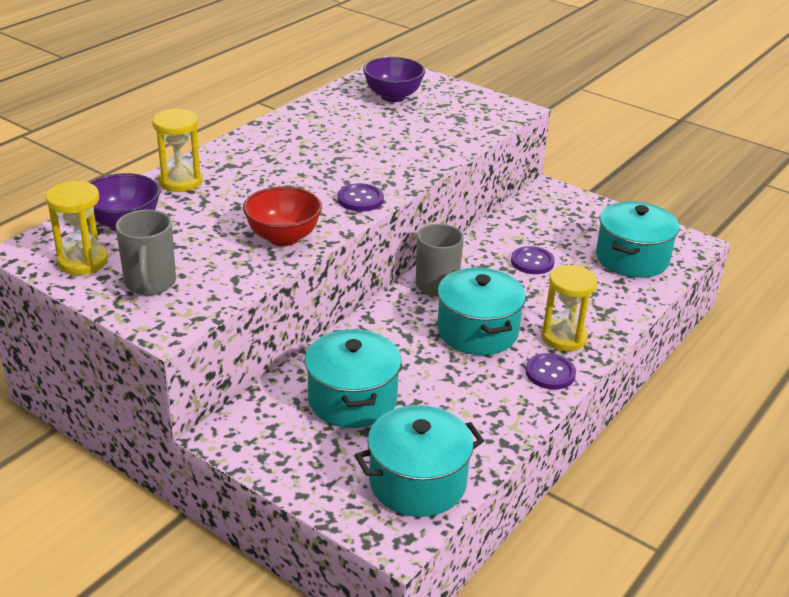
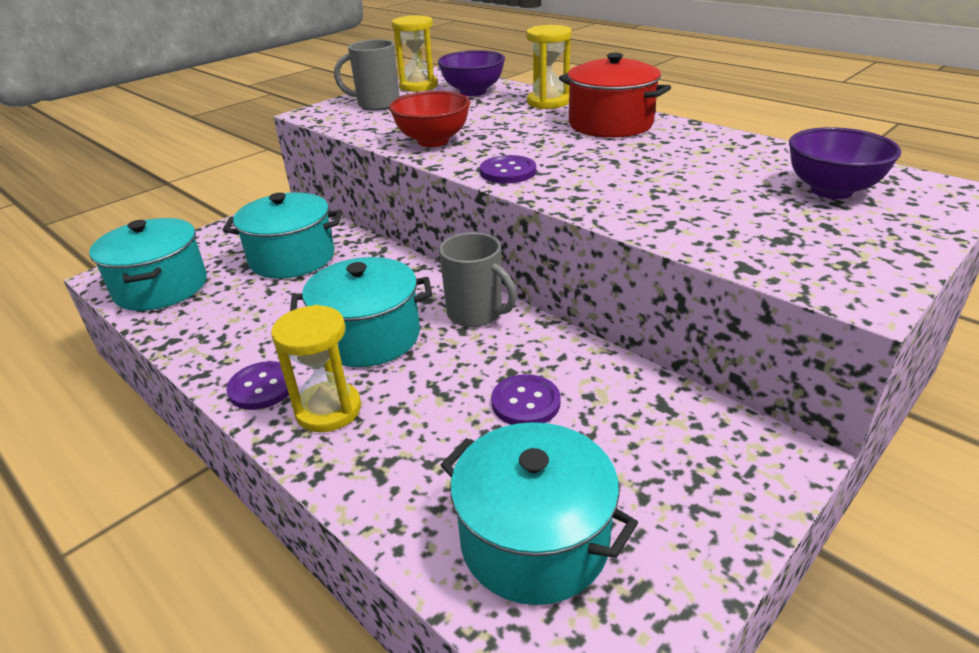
camera: 100 degrees right, 0 degrees up
(254, 155) = (610, 124): none -> red pot

